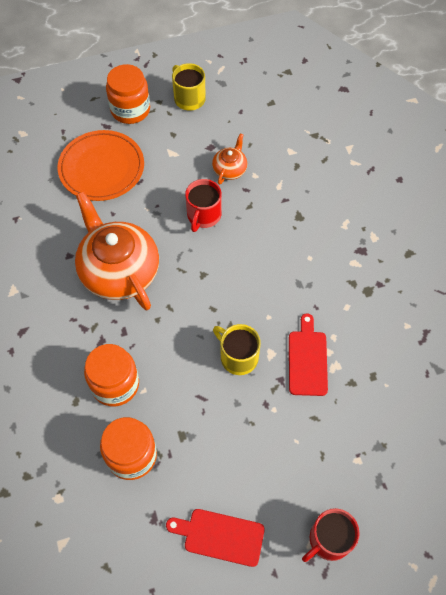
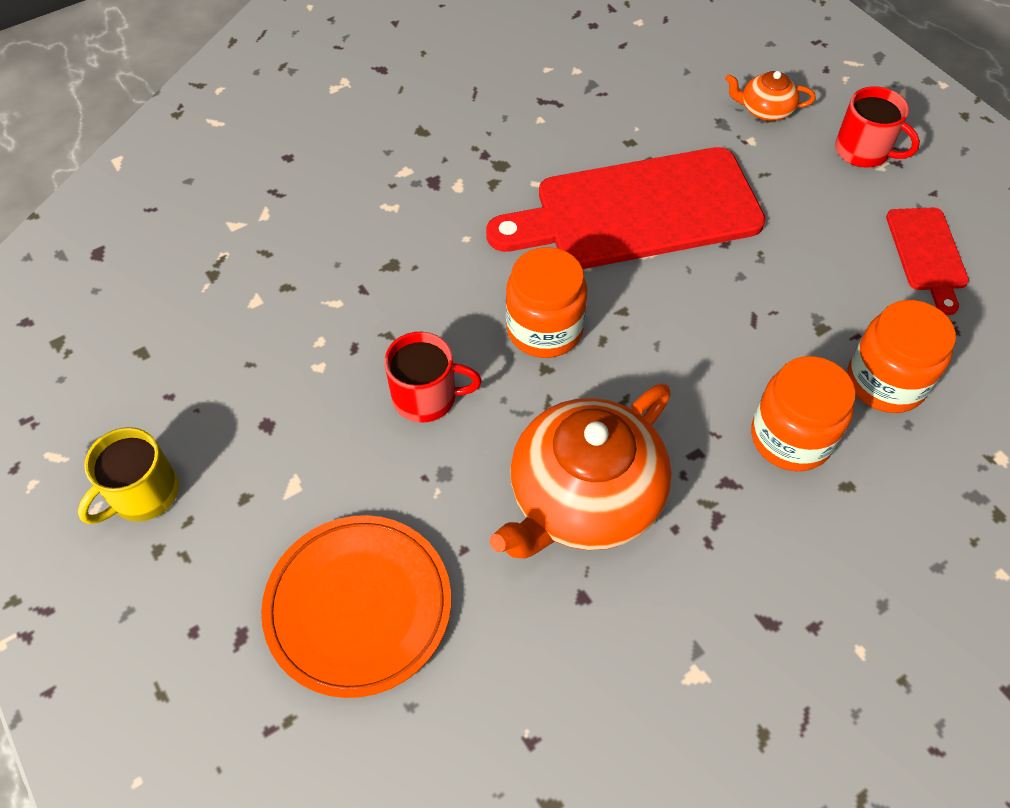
camera: 105 degrees left, 5 degrees down
(130, 110) = (187, 600): orange jar -> orange jar (544, 329)
(230, 169) = (313, 381): orange teapot -> orange teapot (765, 110)
(238, 357) = (669, 290): yellow mug -> none
(307, 359) = (637, 211): red cutting board -> red cutting board, size x2.10

